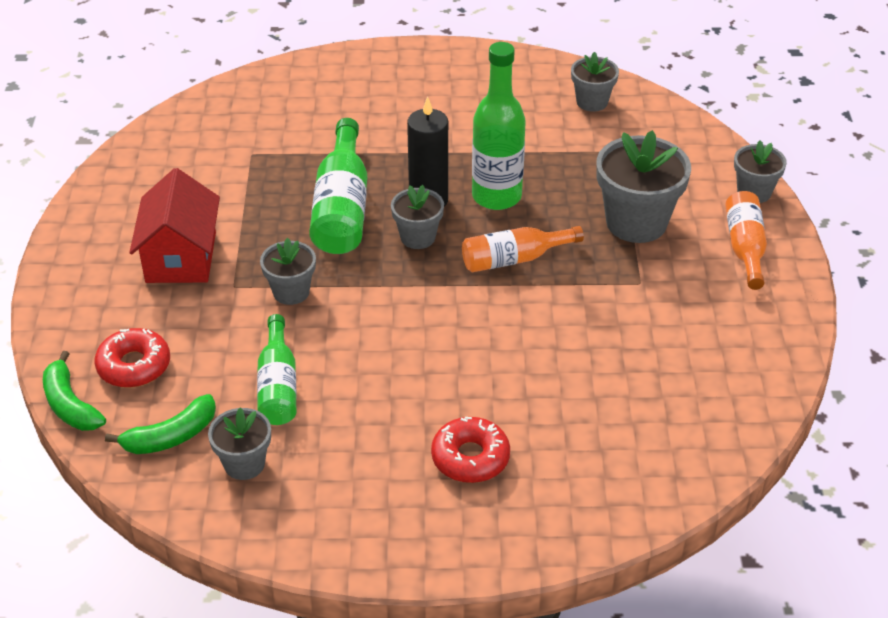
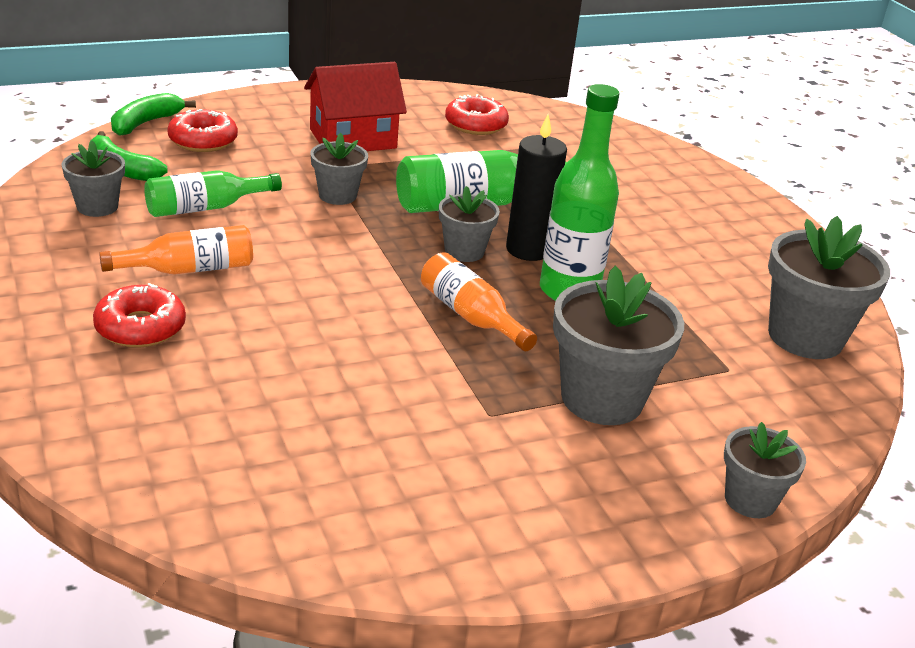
camera: 65 degrees right, 10 degrees down
(190, 168) = (475, 124): none -> red donut
(592, 102) = (805, 337): grey flower pot -> grey flower pot, size x1.76
(745, 248) = (622, 502): orange bottle -> orange bottle (189, 269)

